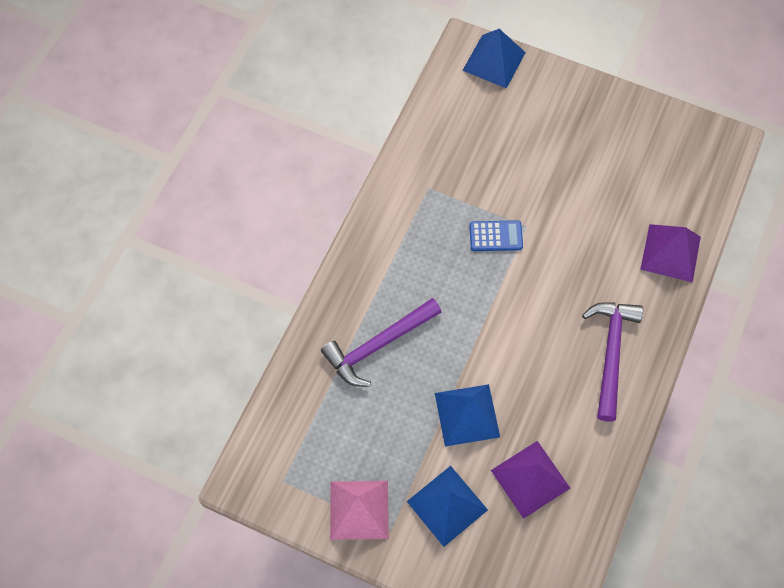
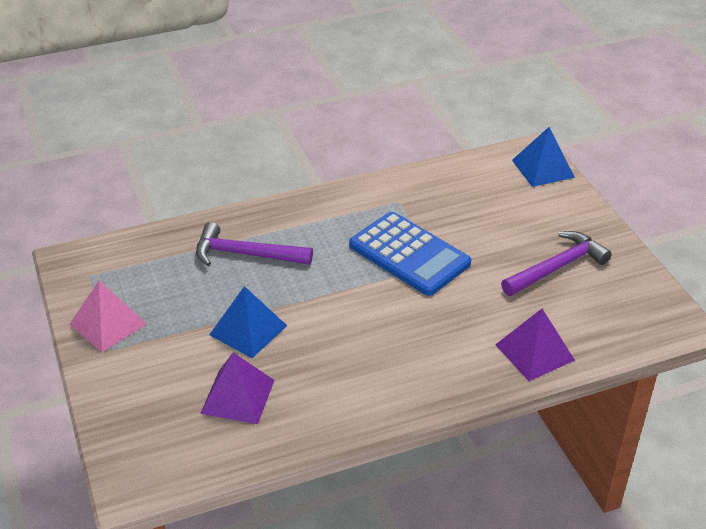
camera: 45 degrees right, 25 degrees down
(447, 505) = (162, 365): blue pyramid -> none
(495, 236) = (409, 254): blue calculator -> blue calculator, size x2.14
(611, 353) = (401, 374): purple hammer -> purple hammer (557, 267)

